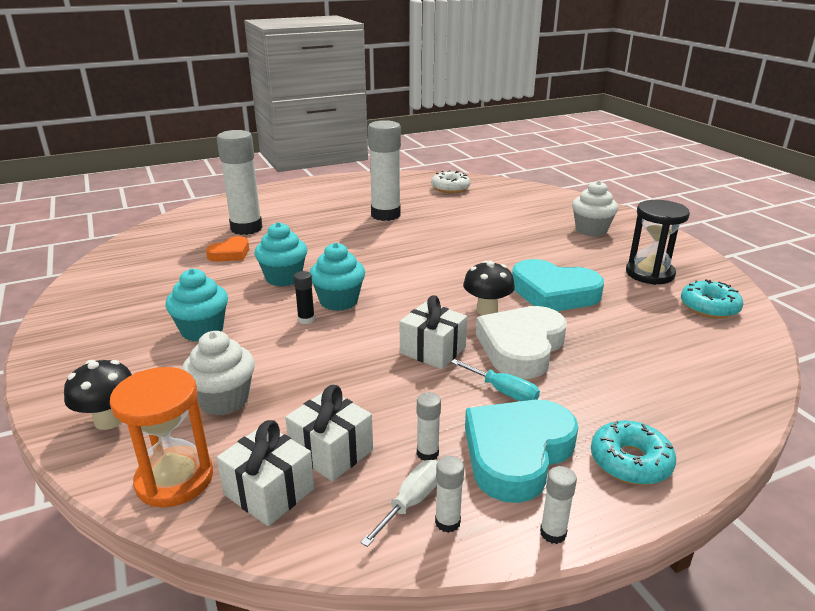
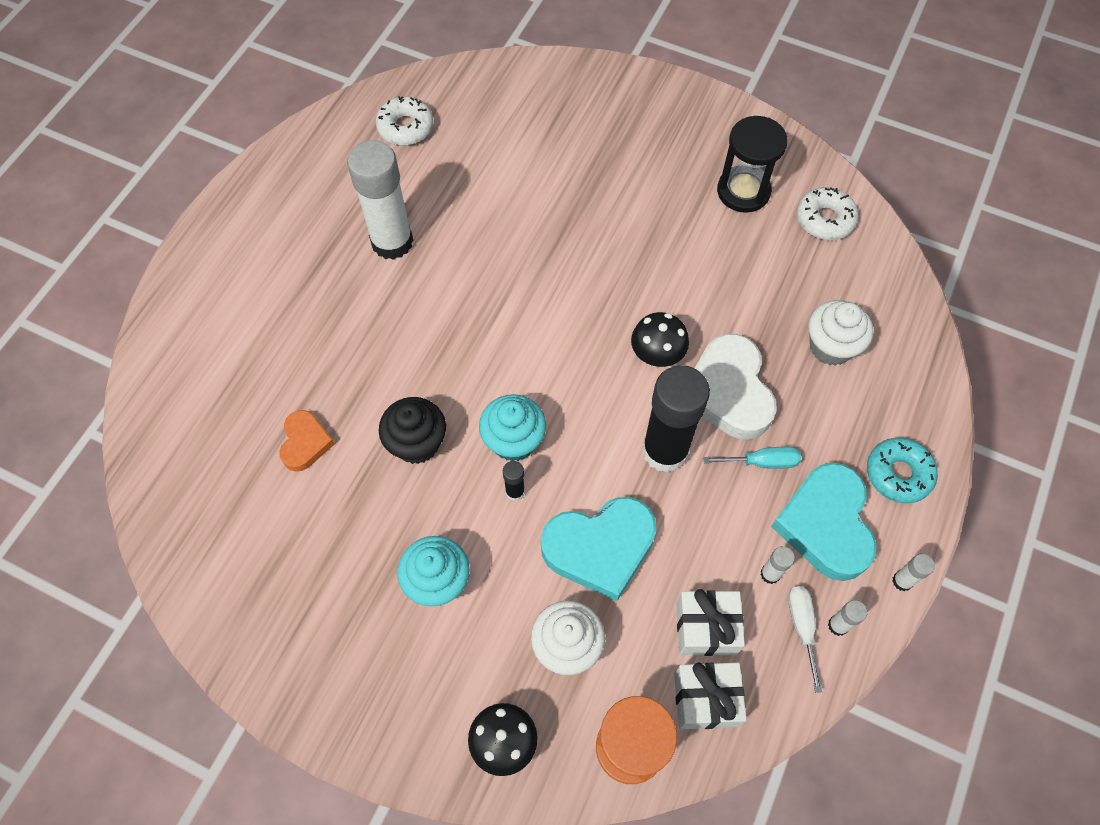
camera: 40 degrees left, 35 degrees up
(246, 228) = (260, 381): white glue stick -> none
(283, 278) = (417, 443): turquoise cupcake -> black cupcake
(432, 350) = (665, 451): white gift -> black glue stick
(553, 293) = (689, 285): turquoise heart -> turquoise heart (600, 548)
(591, 230) = (633, 135): white cupcake -> white cupcake (830, 347)
(709, 307) = (824, 219): turquoise donut -> white donut

